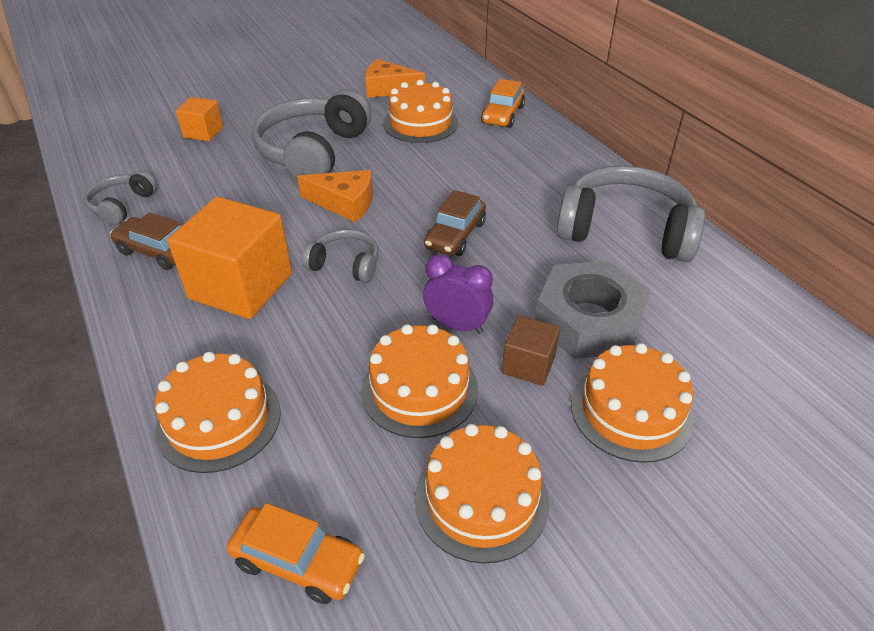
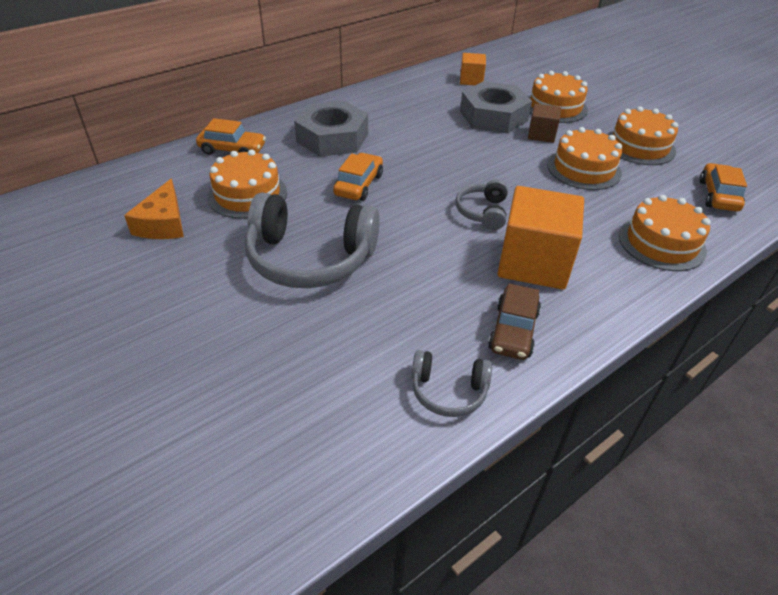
camera: 100 degrees left, 0 degrees up
(203, 132) = (269, 365): orange cube -> orange cube (471, 80)
(344, 203) = (399, 224): orange cheese -> none
(422, 184) = (358, 185): none -> orange car
(455, 235) = (426, 165): brown car -> none
(457, 325) = (522, 159): purple clock -> none
(525, 173) = (332, 138): none -> grey nut
(625, 230) = (399, 102): grey headphones -> none

